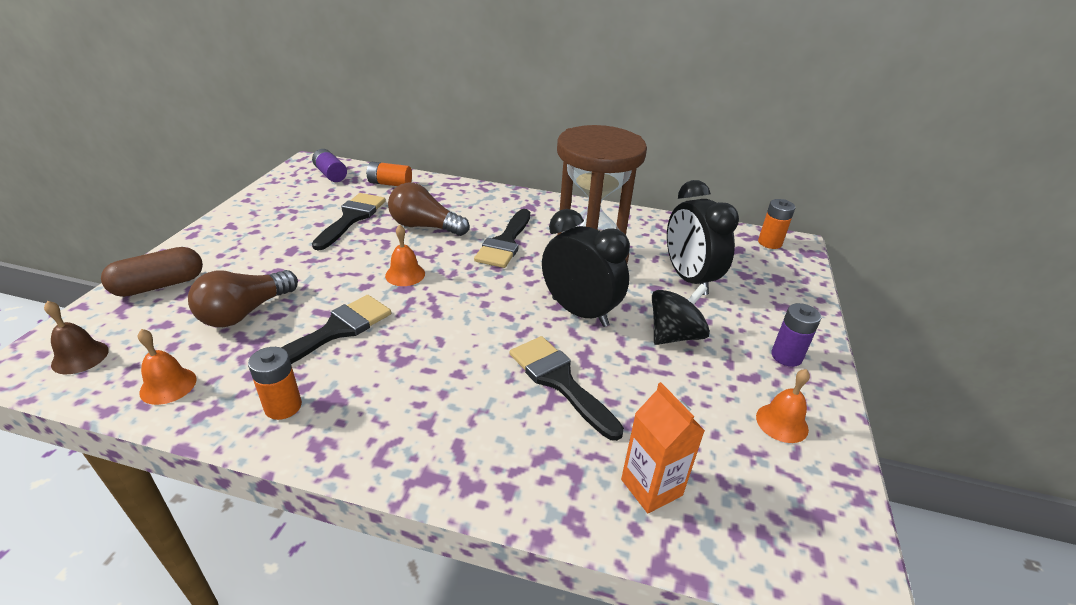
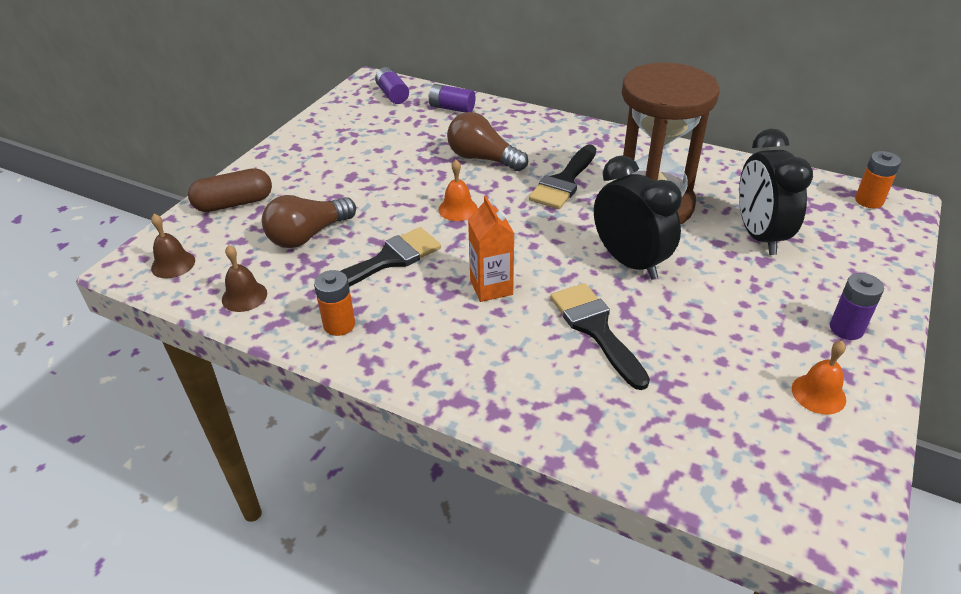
camera: 15 degrees right, 5 degrees up
(168, 385) = (244, 296): orange bell -> brown bell
(351, 218) = (410, 145): black brush -> none
(390, 184) = (452, 108): orange battery -> purple battery
(651, 487) = (665, 435): orange carton -> orange carton (491, 287)
(674, 335) = (726, 295): black spinning top -> none

